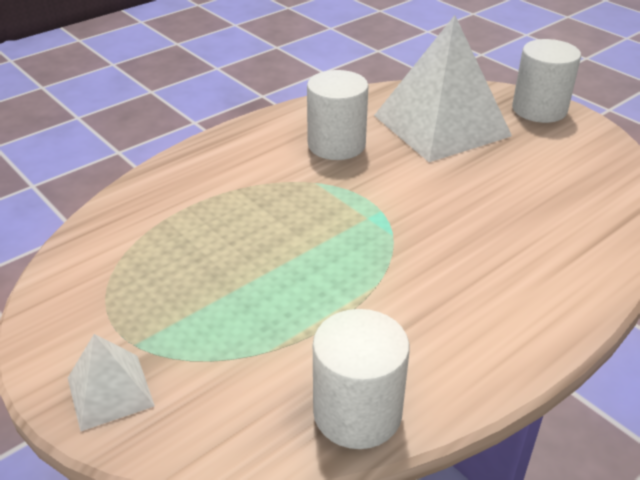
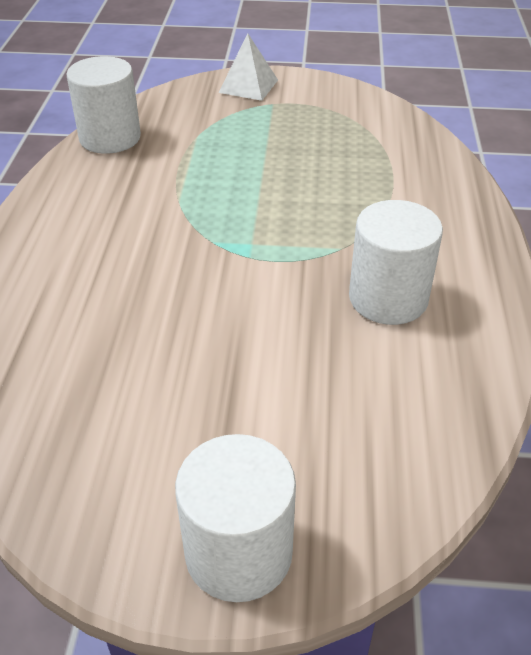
camera: 135 degrees right, 5 degrees up
(441, 125) = (327, 408): white pyramid -> none

